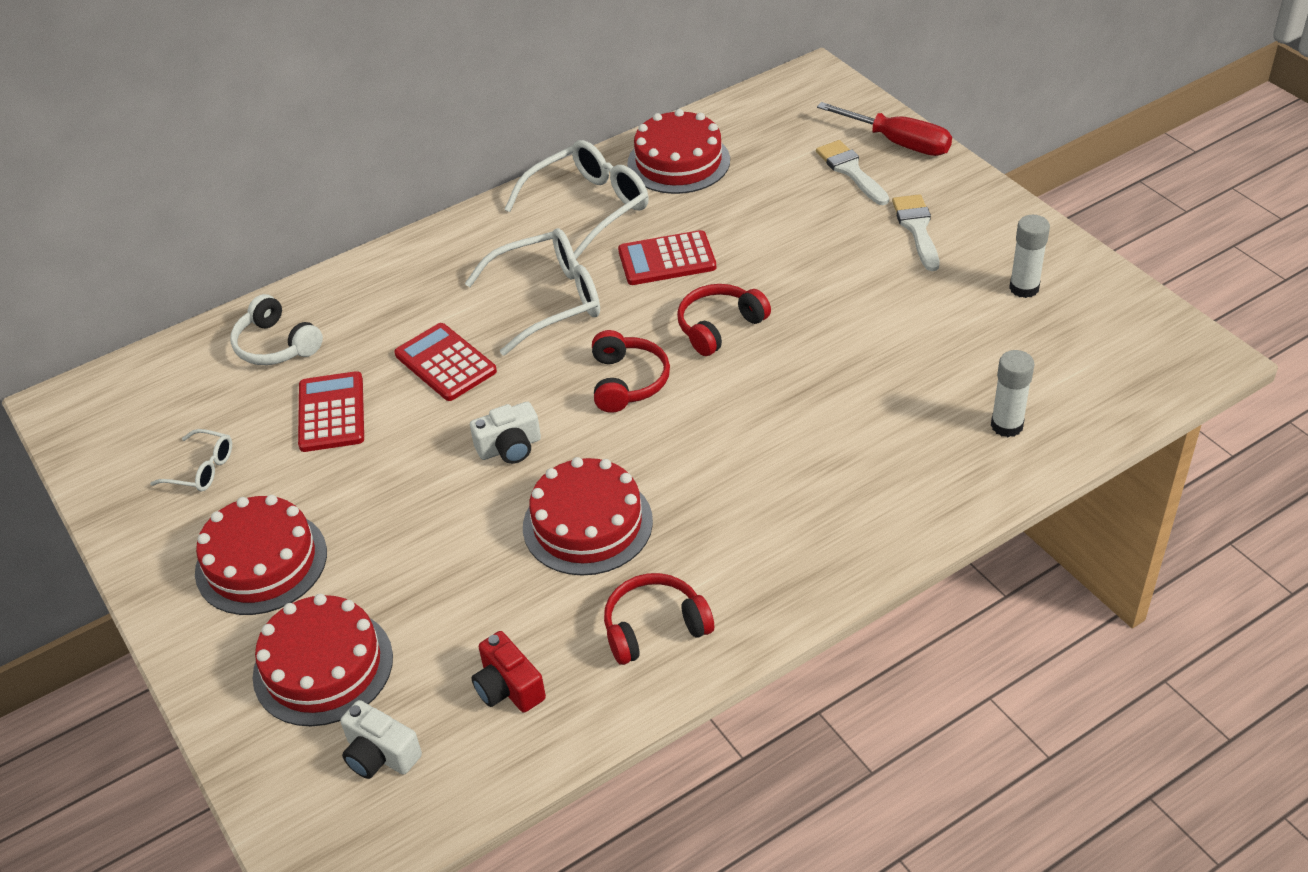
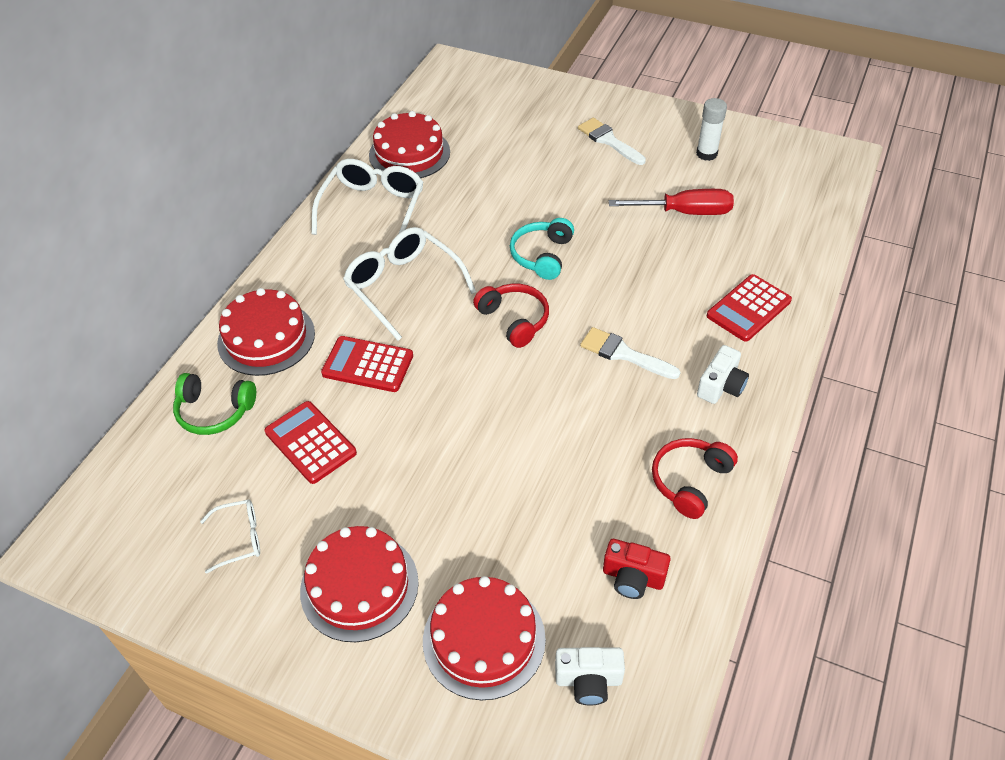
camera: 35 degrees left, 5 degrees up
(276, 345) = (214, 411): white headphones -> green headphones
(510, 447) = (473, 404): white camera -> white camera (721, 386)
(547, 301) = (404, 287): white glasses -> white glasses turned 75 degrees counterclockwise
(587, 524) = (579, 432): red cake -> red cake (266, 338)
(667, 259) = (463, 224): red calculator -> red calculator (748, 308)
(719, 327) = (542, 255): red headphones -> turquoise headphones
(850, 171) = (532, 118): white brush -> white brush (623, 354)
(898, 143) = (545, 89): red screwdriver -> red screwdriver (684, 212)
(1006, 425) = (776, 244): white glue stick -> none

